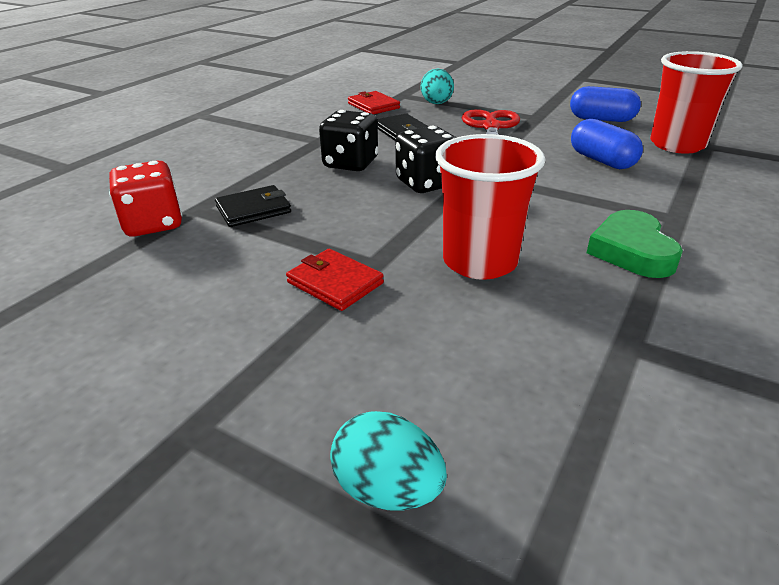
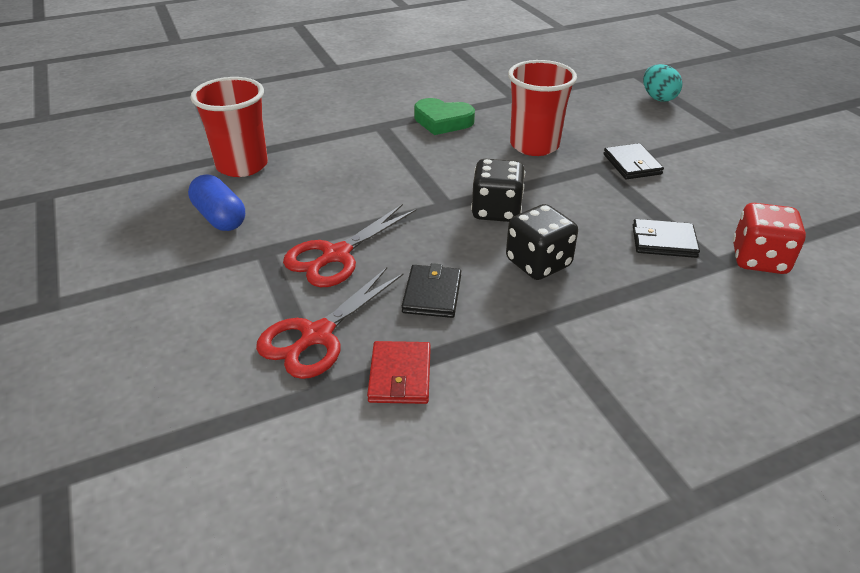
camera: 145 degrees left, 5 degrees up
(335, 283) = (632, 164): red wallet -> black wallet
(436, 104) = (317, 335): turquoise egg -> red scissors
(602, 160) = (329, 176): blue capsule -> none
(632, 251) = (442, 121): green heart -> green heart turned 75 degrees clockwise

